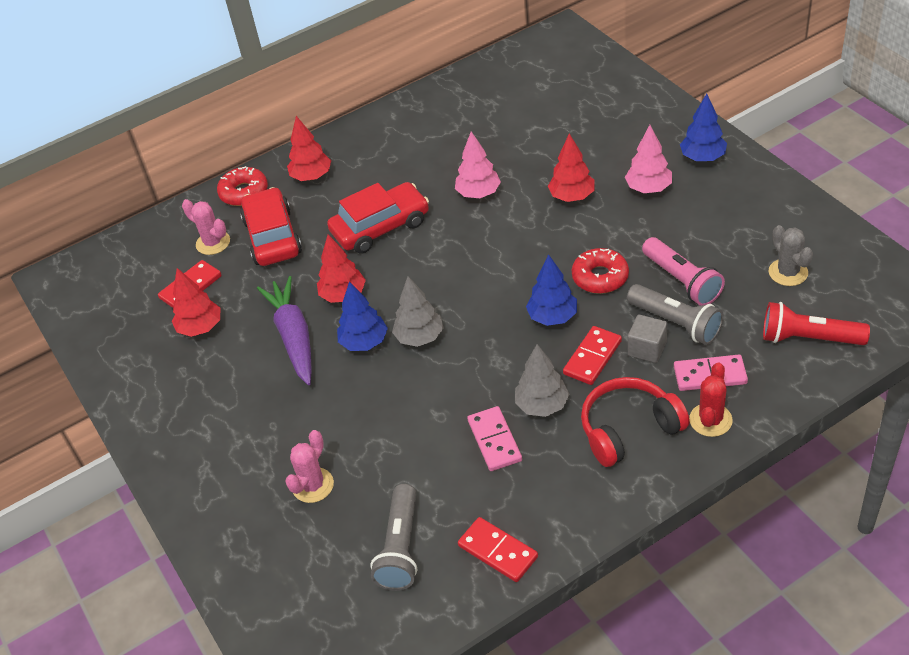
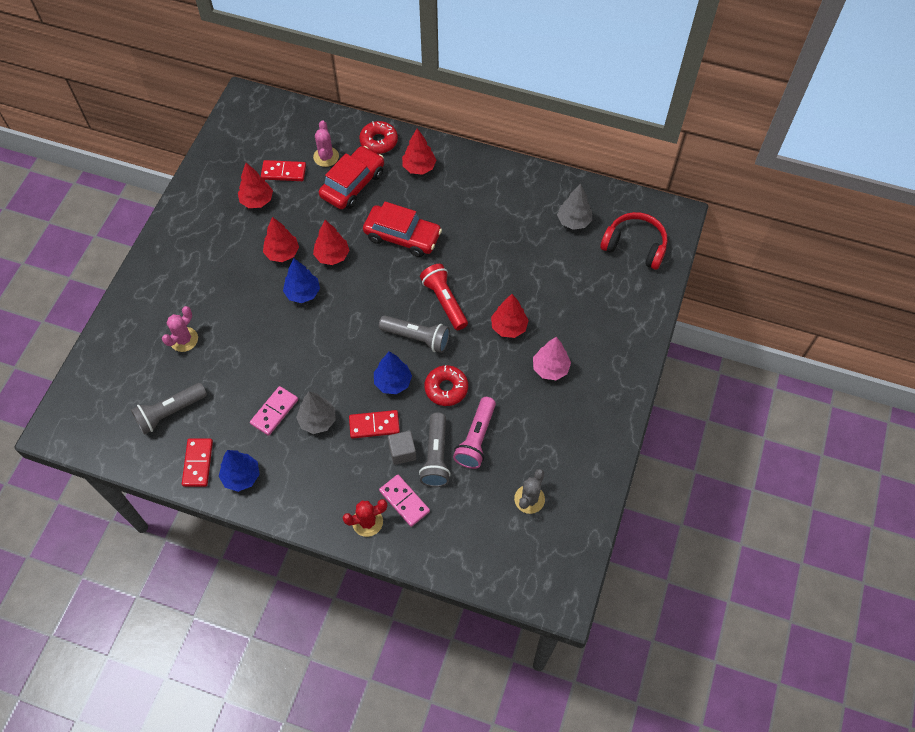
camera: 45 degrees right, 15 degrees up
(294, 337) = (282, 253): purple carrot -> red tree
(313, 485) = (184, 339): pink cactus -> pink cactus turned 45 degrees counterclockwise
(419, 337) = (326, 319): grey tree -> grey tree (573, 221)
(478, 193) = (472, 271): pink tree -> none
(516, 272) = (417, 338): none -> grey flashlight
(629, 429) = (330, 479): red headphones -> red headphones (635, 246)
(702, 157) = (606, 384): blue tree -> blue tree (241, 476)
(808, 338) = (476, 543): red flashlight -> red flashlight (445, 301)

